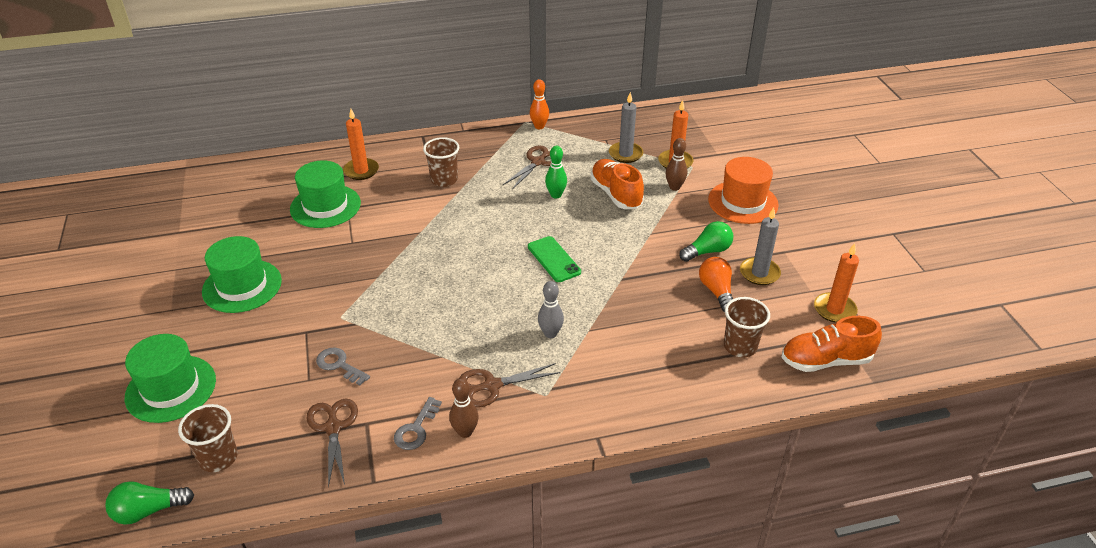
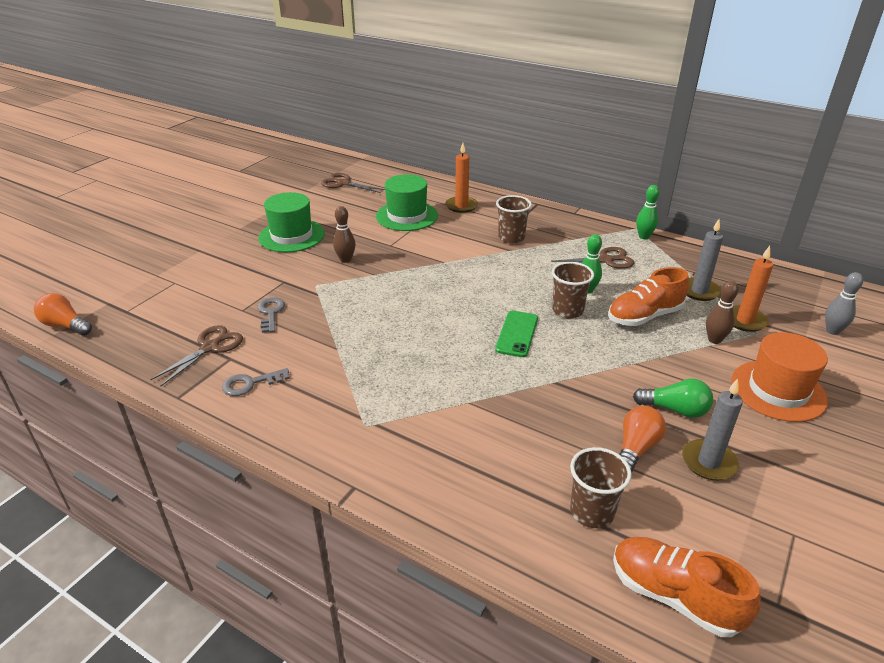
camera: 45 degrees right, 5 degrees down
(148, 511) = (65, 326): green light bulb -> orange light bulb
(171, 388) = (174, 269): green hat -> none
(218, 458) = (134, 321): brown cup -> brown cup (567, 310)
(465, 432) = (274, 409): brown bowling pin -> brown bowling pin (345, 260)
(491, 386) = (338, 391): brown scissors -> brown scissors (343, 183)
(539, 126) = (644, 236): orange bowling pin -> green bowling pin
(550, 333) = (434, 384): grey bowling pin -> grey bowling pin (832, 331)
(616, 194) = (644, 316): orange shoe -> orange shoe turned 135 degrees counterclockwise
(834, 310) = (758, 555): orange candle -> none

